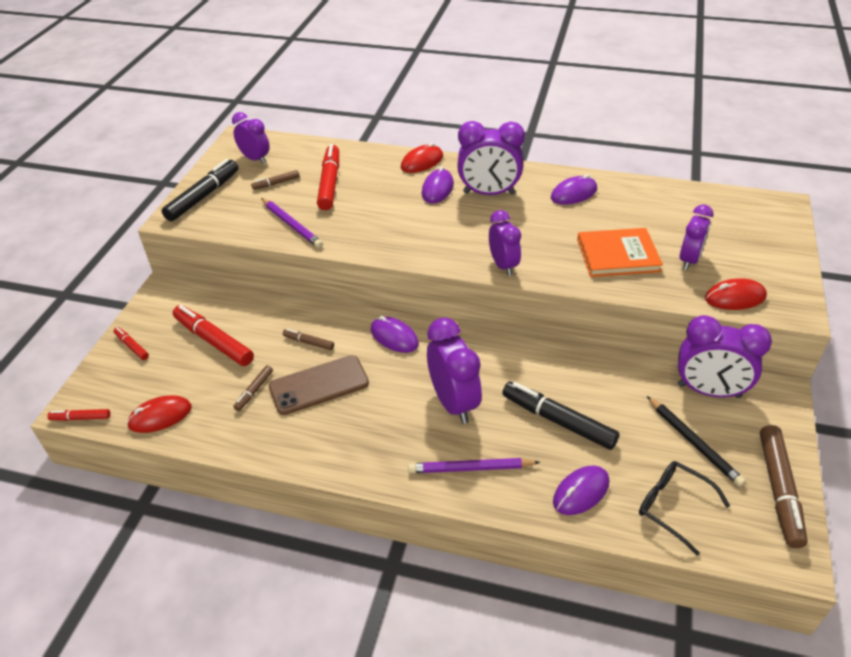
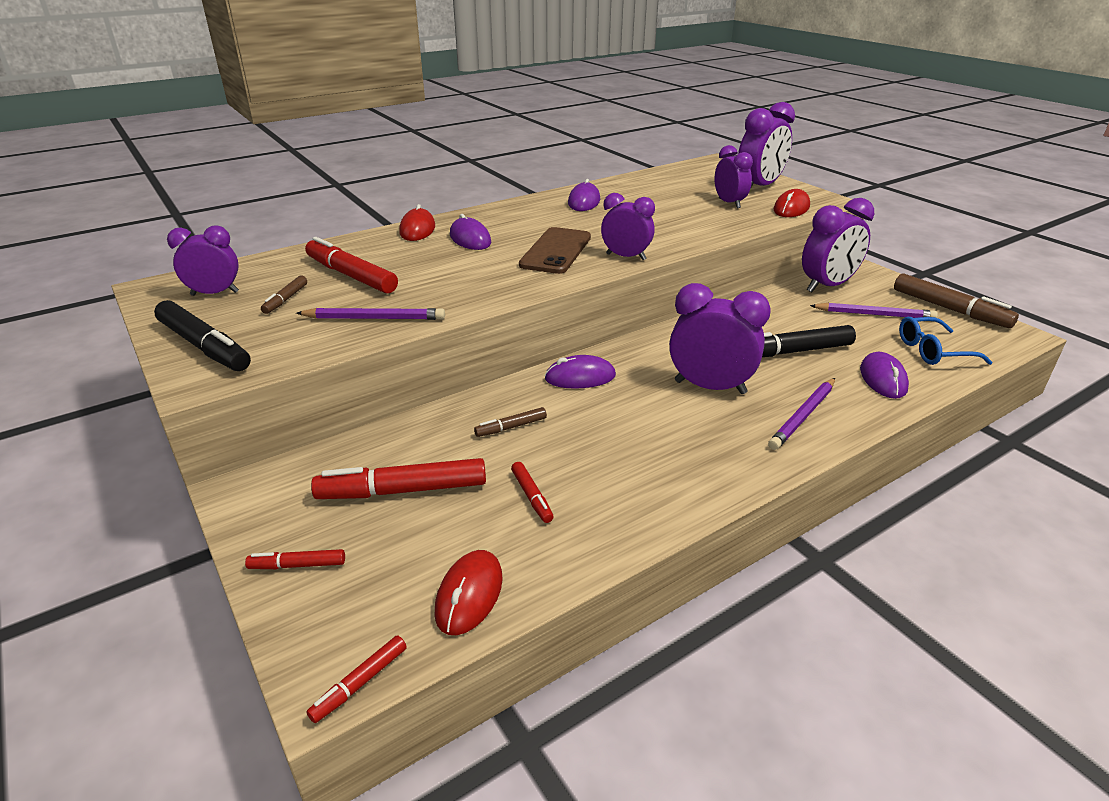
camera: 50 degrees left, 10 degrees down
(203, 196) = (204, 346): black marker -> black marker turned 150 degrees clockwise
(254, 391) = (532, 496): brown marker -> red marker
(319, 385) = (584, 449): brown phone -> brown phone (556, 251)
(489, 193) = (520, 225): purple clock -> purple clock (759, 187)
(618, 255) = (685, 219): orange book -> none
(673, 507) = (933, 351): black glasses -> blue glasses
(694, 443) = (874, 314): black pencil -> purple pencil

